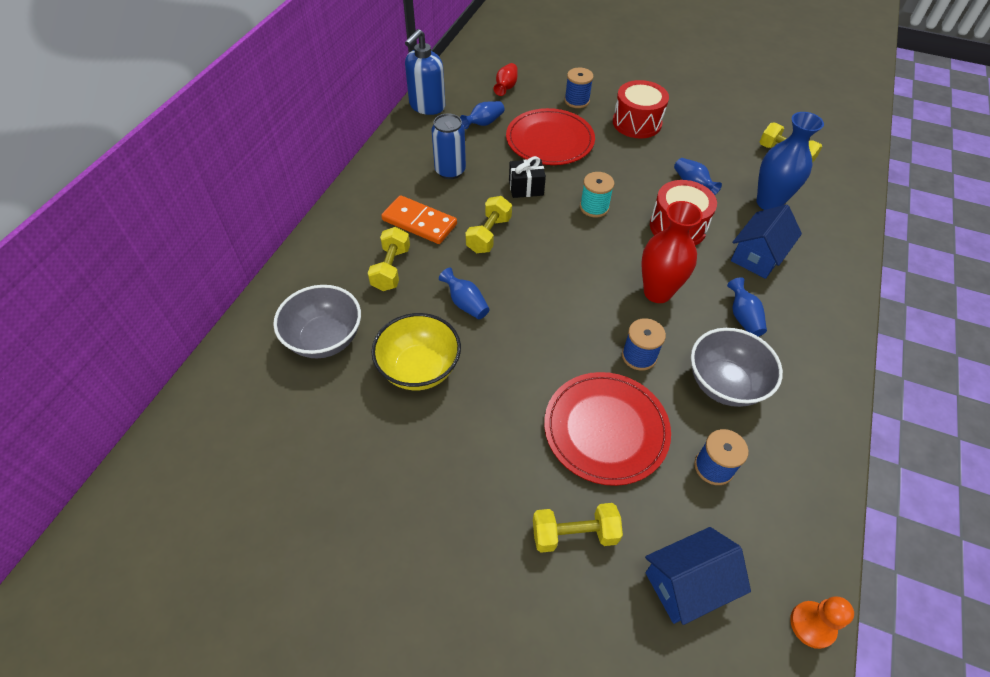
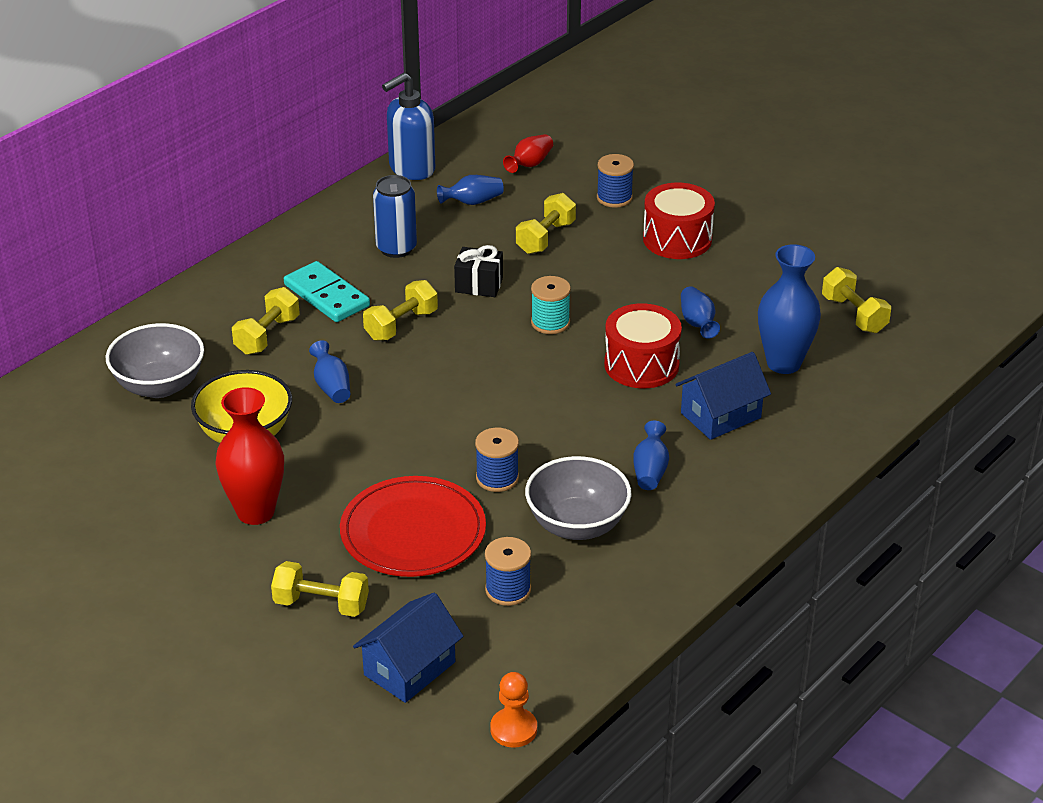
camera: 20 degrees right, 15 degrees down
(419, 222) = (327, 295): orange domino -> turquoise domino
(550, 140) = (545, 238): red plate -> yellow dumbbell
(657, 292) = (564, 424): red vase -> red vase (255, 512)
(687, 584) = (409, 668): blue house -> blue house turned 45 degrees counterclockwise

